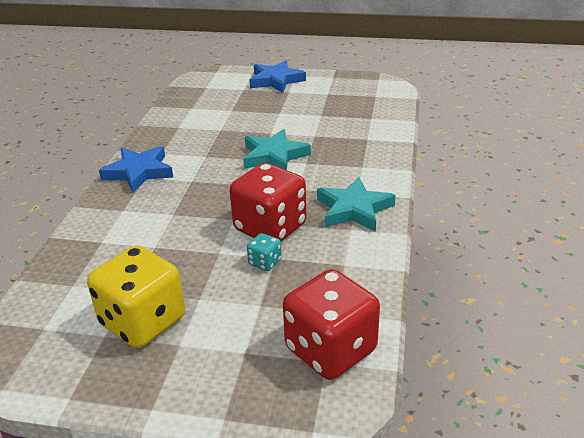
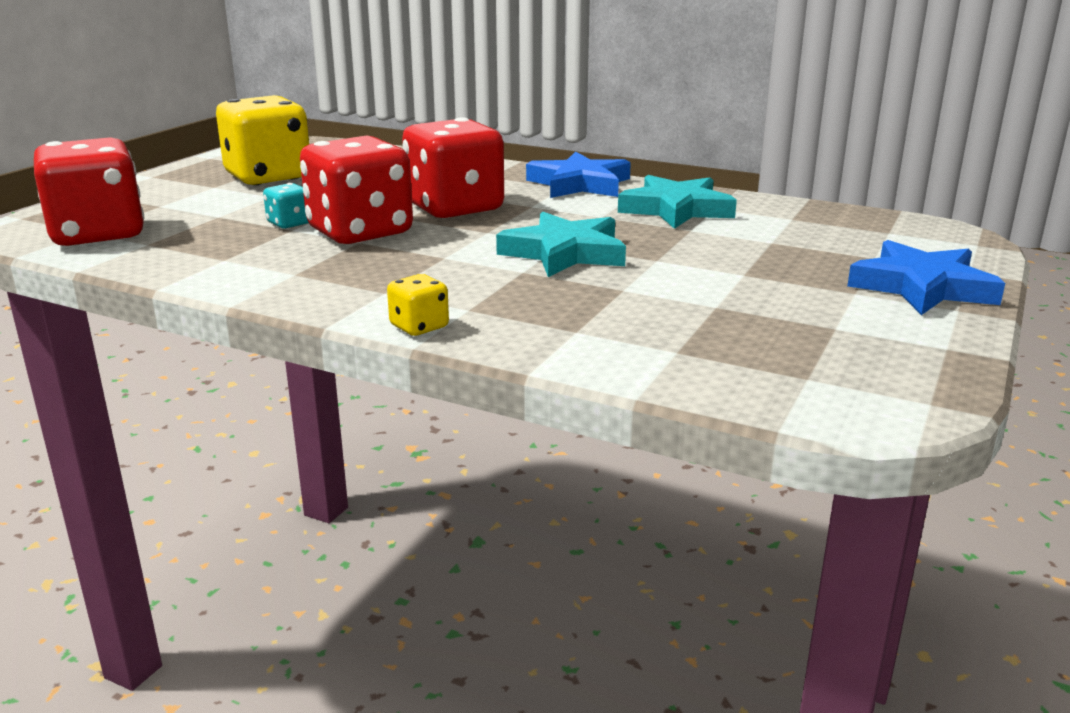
camera: 105 degrees right, 10 degrees down
(207, 206) = (454, 208): none -> red dice
(354, 209) = (341, 282): turquoise star -> turquoise star (676, 209)
(391, 173) = (419, 327): none -> yellow dice

